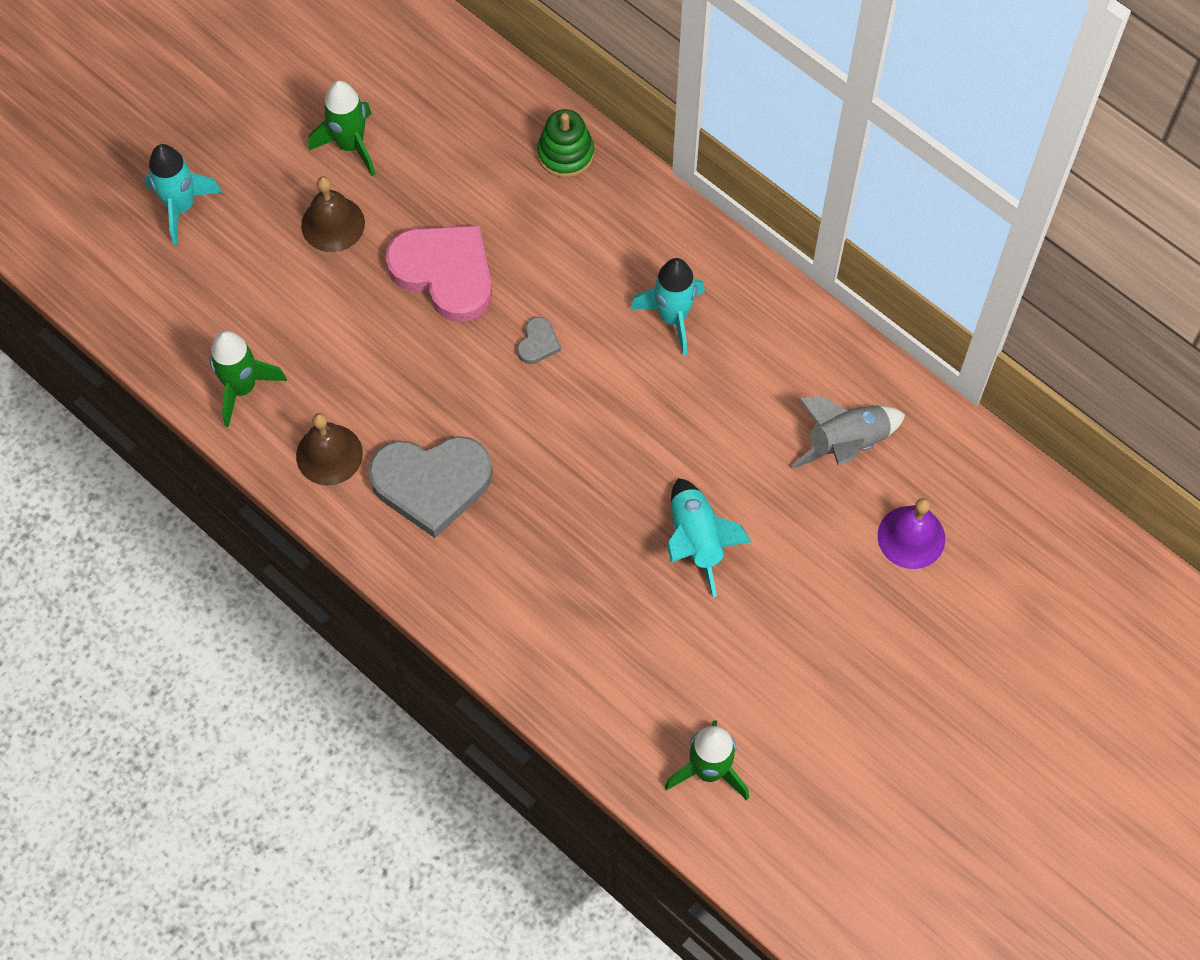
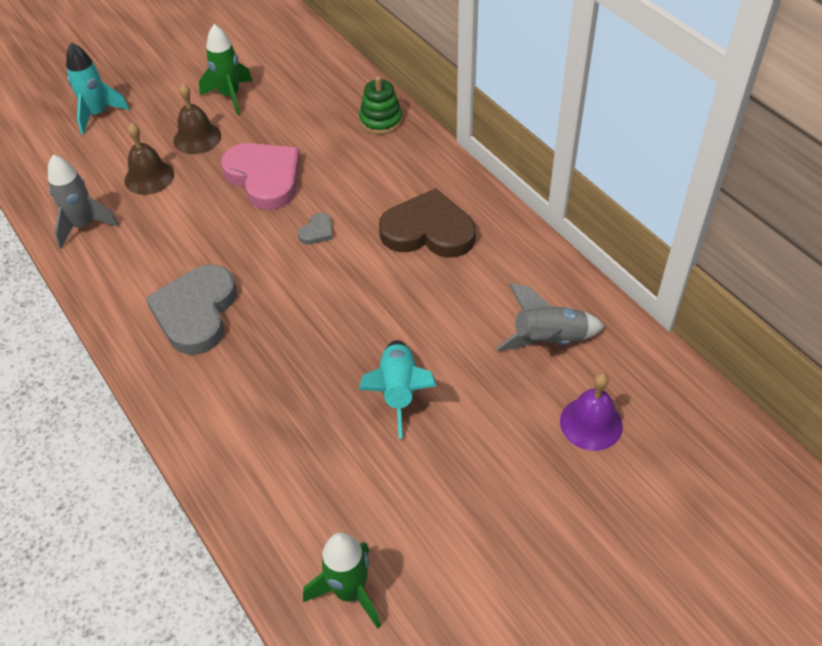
camera: 15 degrees right, 15 degrees down
(242, 388) = (84, 226): green rocket -> grey rocket
(329, 454) = (126, 279): brown bell -> brown bell (149, 177)
(431, 483) = (196, 312): grey heart -> grey heart turned 90 degrees clockwise
(673, 317) = (428, 231): turquoise rocket -> brown heart

